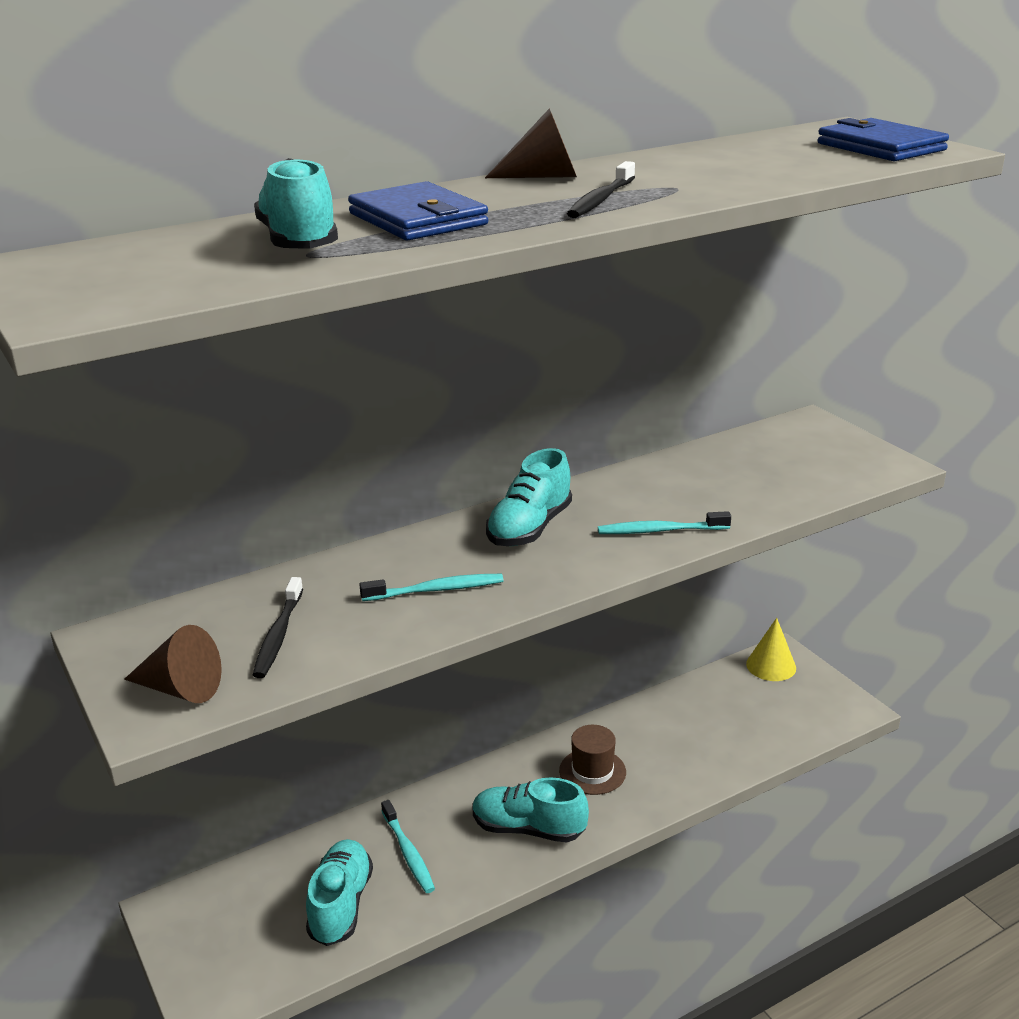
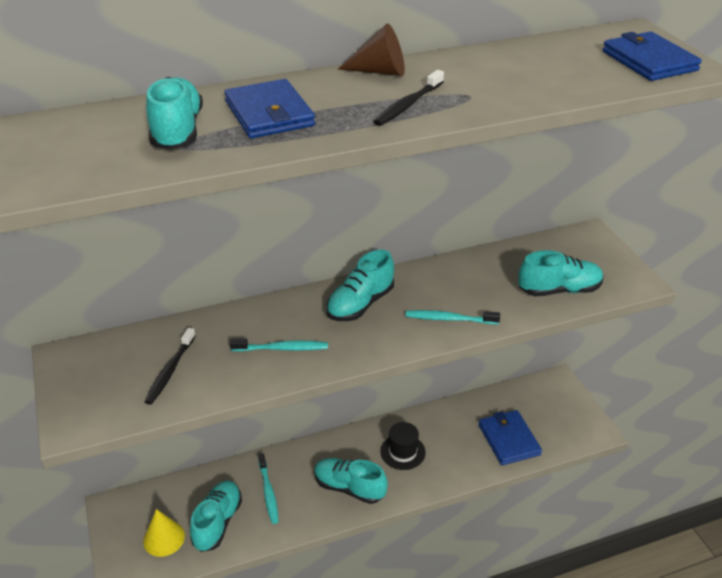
camera: 10 degrees right, 10 degrees up
(181, 689) = (98, 405): brown cone -> none
(592, 771) = (402, 452): brown hat -> black hat
(737, 735) = (508, 439): none -> blue wallet
(771, 666) = (548, 389): yellow cone -> yellow cone (164, 538)
(794, 484) = (559, 290): none -> turquoise shoe

